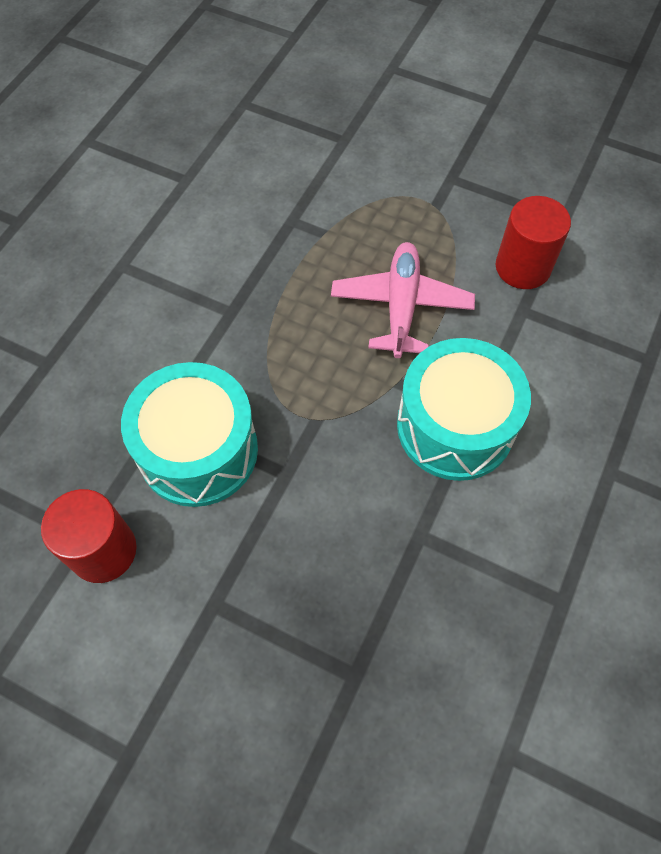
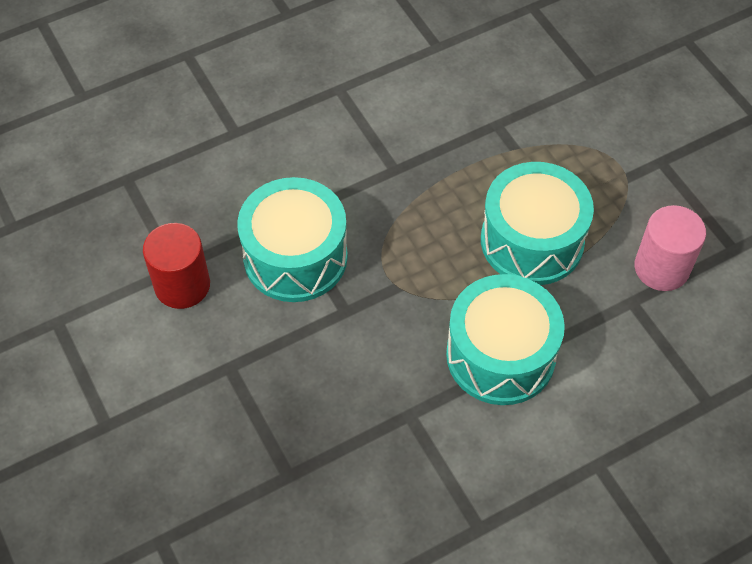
camera: 35 degrees right, 5 degrees down
(401, 306) = (532, 241): pink plane -> turquoise drum
(523, 267) = (661, 268): red cylinder -> pink cylinder

